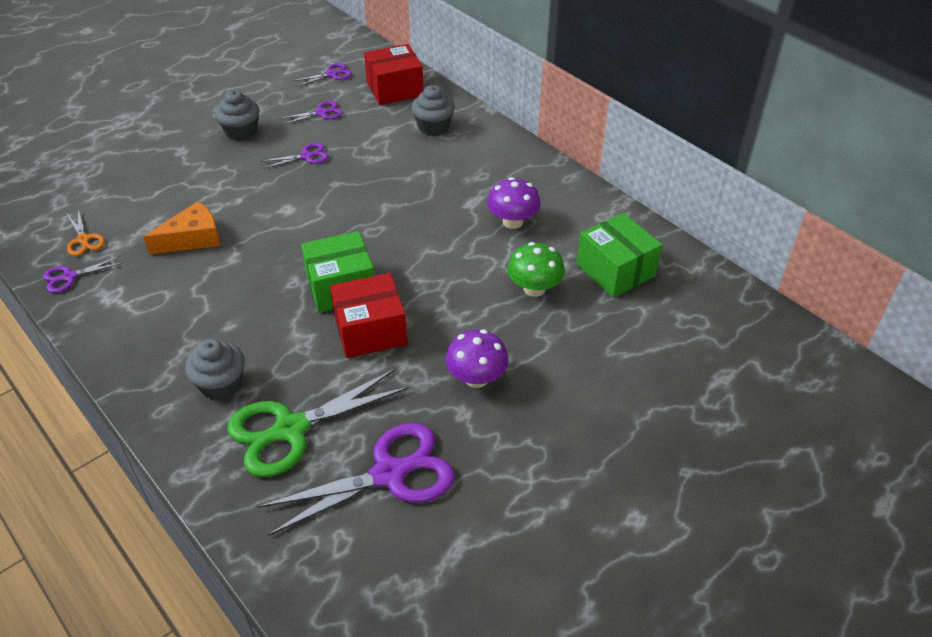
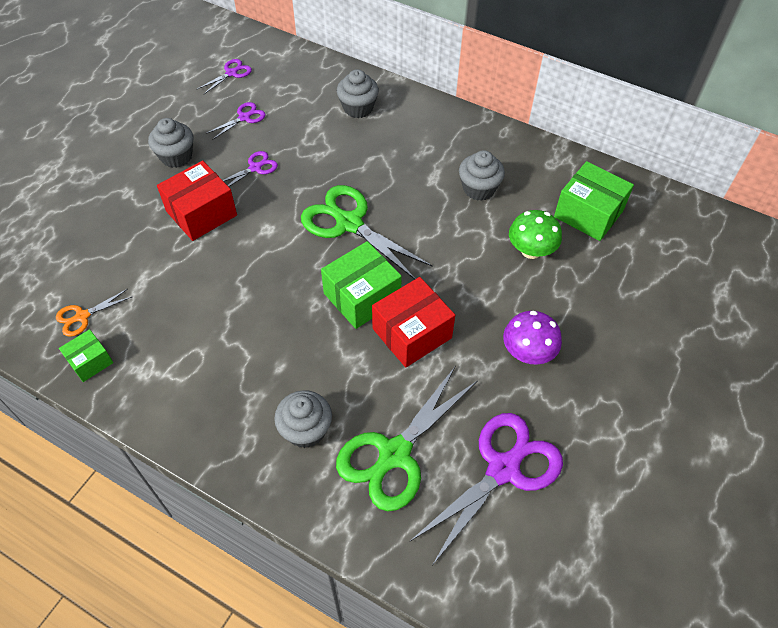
camera: 20 degrees left, 10 degrees up
(69, 277) = (90, 361): purple scissors -> green box
(84, 240) = (82, 316): orange scissors -> orange scissors turned 105 degrees clockwise
(193, 238) = (192, 285): orange cheese -> none
(366, 222) = (348, 223): none -> green scissors
(395, 89) = (300, 76): red box -> red box (201, 213)
(513, 222) = (479, 189): purple mushroom -> grey cupcake

